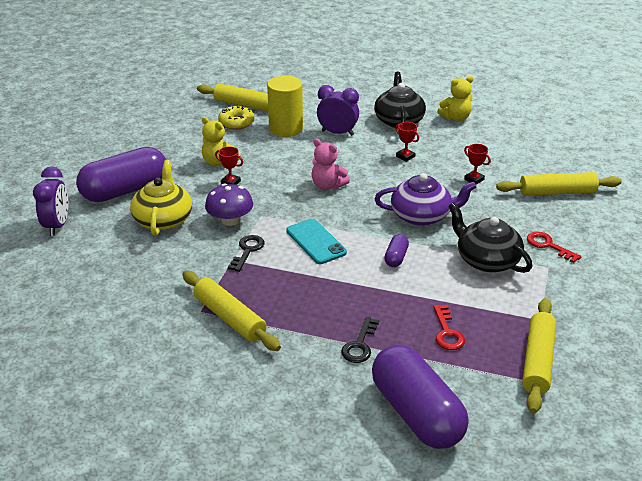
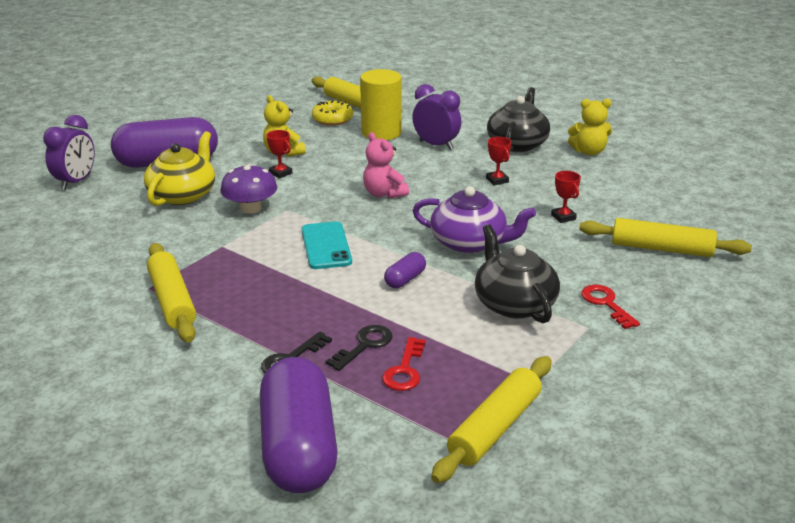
camera: 20 degrees right, 5 degrees down
(247, 251) = (244, 240): black key -> black key (364, 345)

